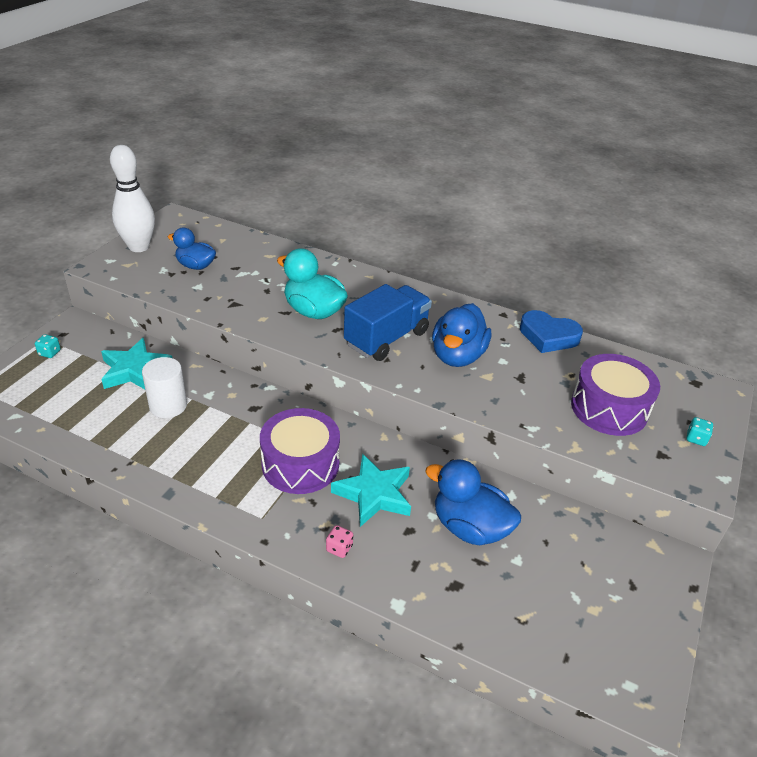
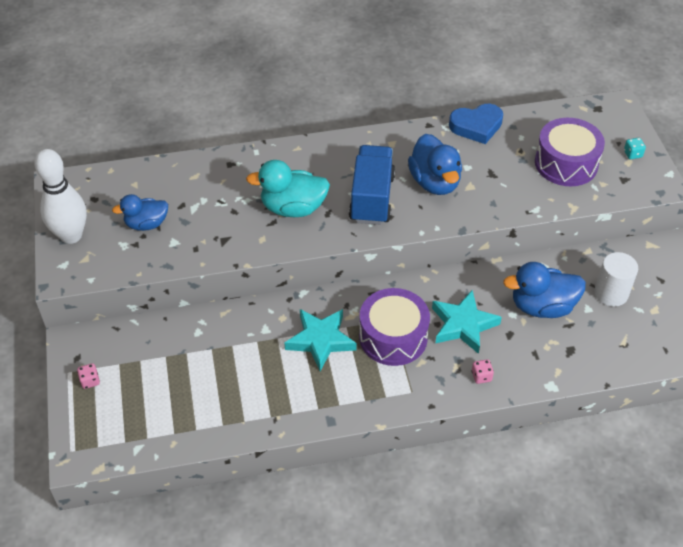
camera: 35 degrees left, 10 degrees up
(49, 353) = (90, 381): turquoise dice -> pink dice
(135, 370) = (182, 348): turquoise star -> turquoise star (320, 340)
(168, 406) = (246, 358): white cylinder -> white cylinder (611, 293)

